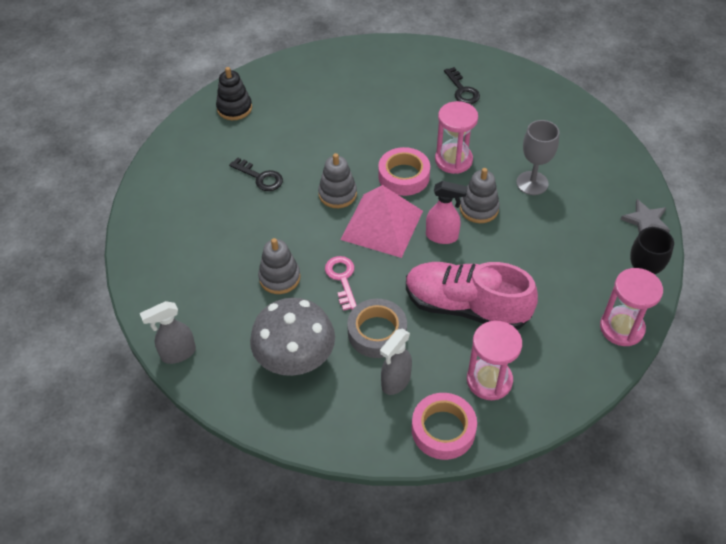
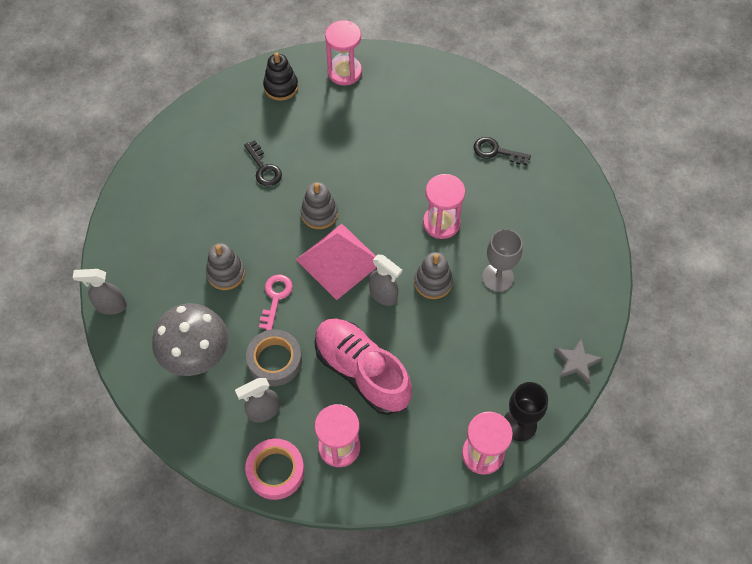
camera: 25 degrees right, 10 degrees up
(287, 77) = (344, 72): none -> pink hourglass
(404, 176) = (387, 220): pink tape -> none
(442, 236) = (383, 295): pink spray bottle -> grey spray bottle
(462, 90) = (496, 151): black key -> black key turned 105 degrees clockwise

